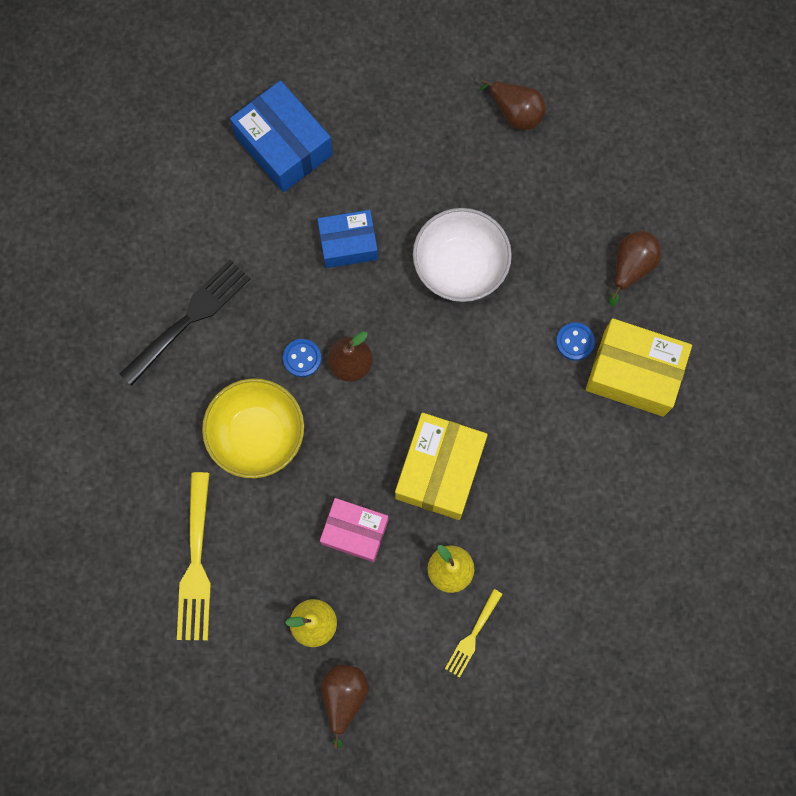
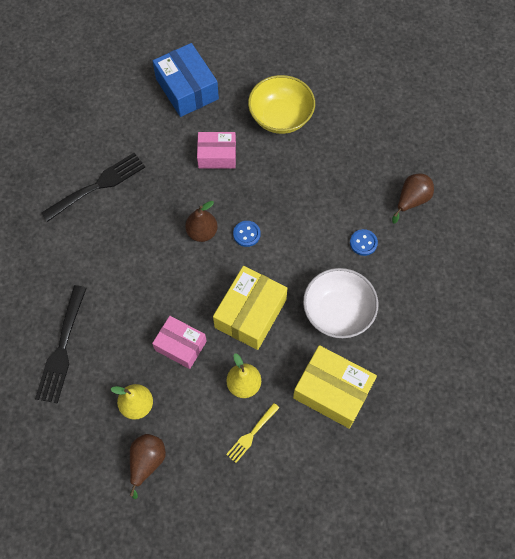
camera: 10 degrees right, 10 degrees down
(196, 564) = (62, 348): yellow fork -> black fork
(257, 435) = (126, 268): yellow bowl -> yellow bowl (281, 117)
(302, 358) = (169, 223): blue button -> blue button (246, 234)
(348, 244) = (217, 155): blue box -> pink box
(460, 266) = (291, 181): white bowl -> white bowl (338, 312)
(515, 113) = (347, 92): brown pear -> none
(633, 373) = (402, 270): yellow box -> yellow box (332, 391)

